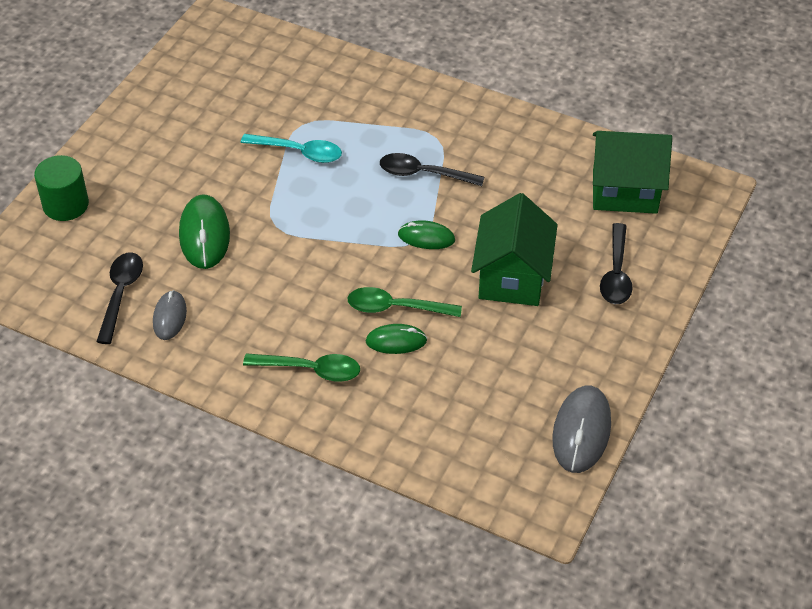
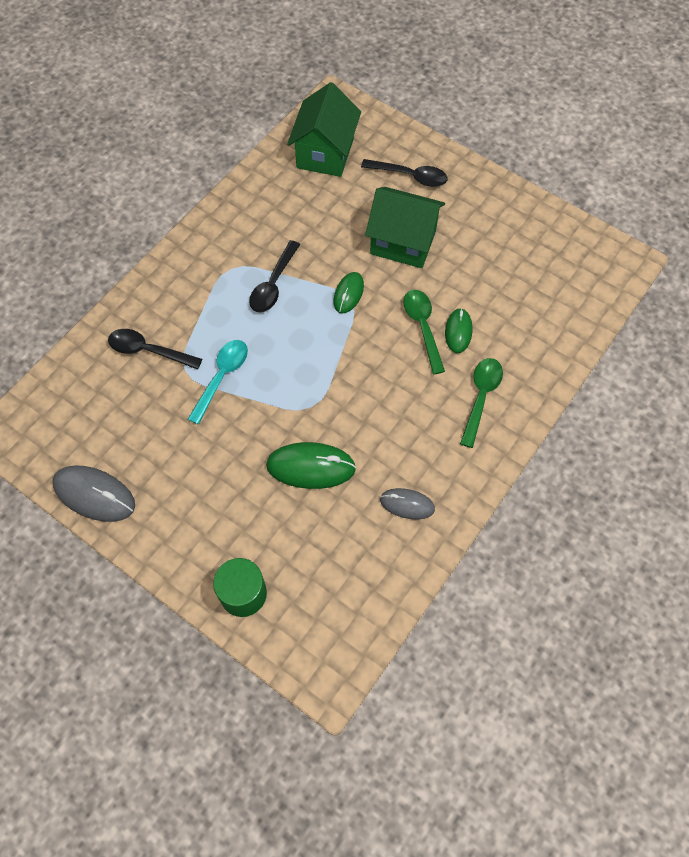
camera: 80 degrees left, 15 degrees up
(121, 294) = (372, 546): black spoon -> black spoon (148, 351)
(395, 308) = (422, 327): green spoon -> green spoon turned 150 degrees clockwise
(581, 431) = (558, 227): grey mouse -> grey mouse (94, 494)

